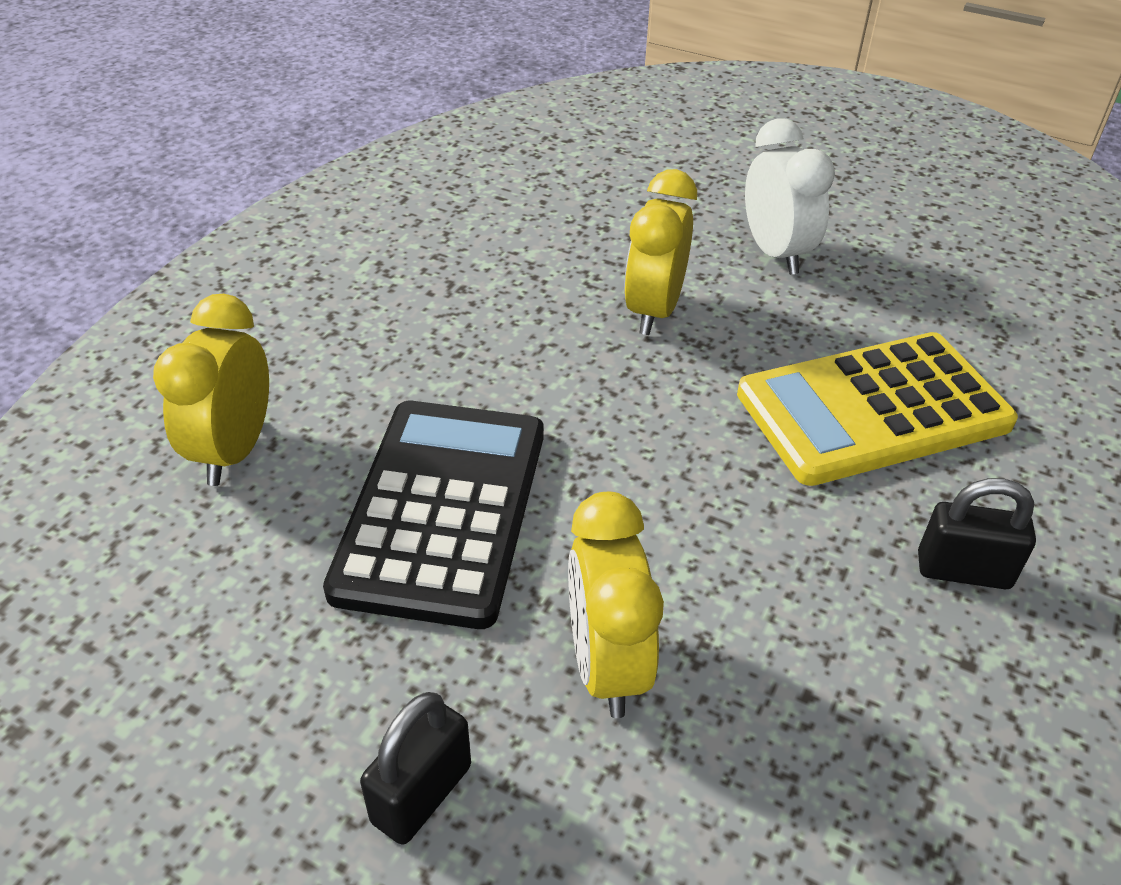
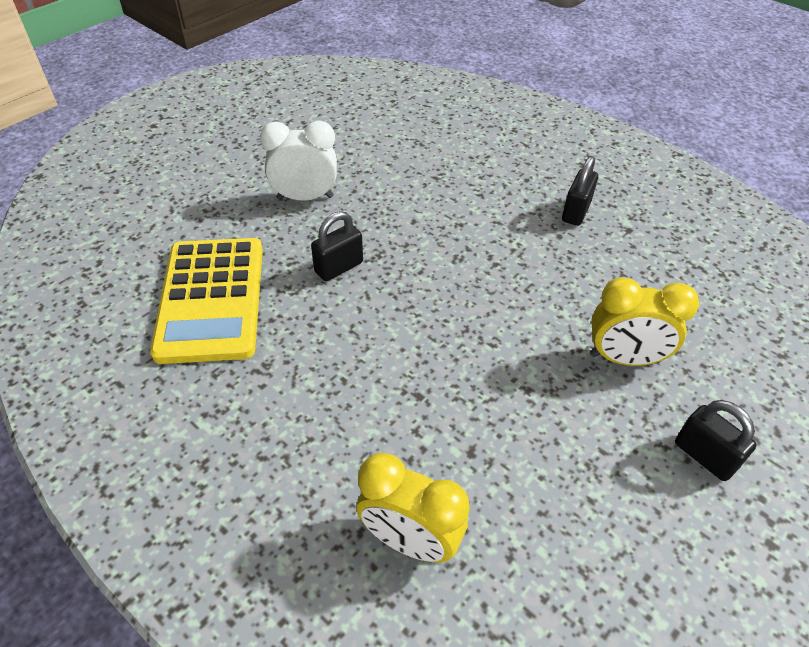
camera: 75 degrees left, 5 degrees up
(443, 510) = (498, 413): black calculator -> none
(653, 311) = (339, 267): yellow clock -> black padlock
(872, 409) = (459, 204): yellow calculator -> yellow calculator (211, 299)

